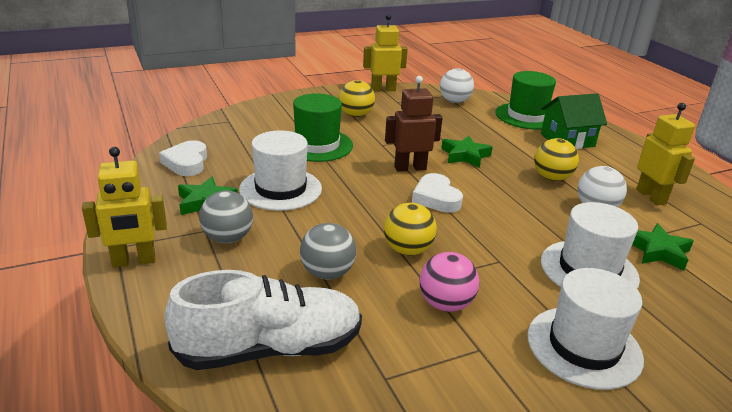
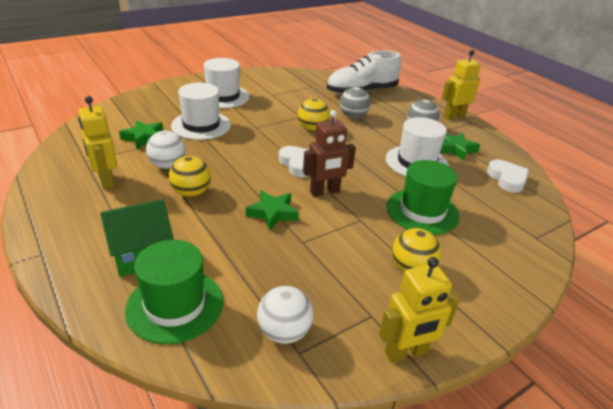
camera: 170 degrees right, 5 degrees up
(445, 304) = (288, 107): pink ball -> none

